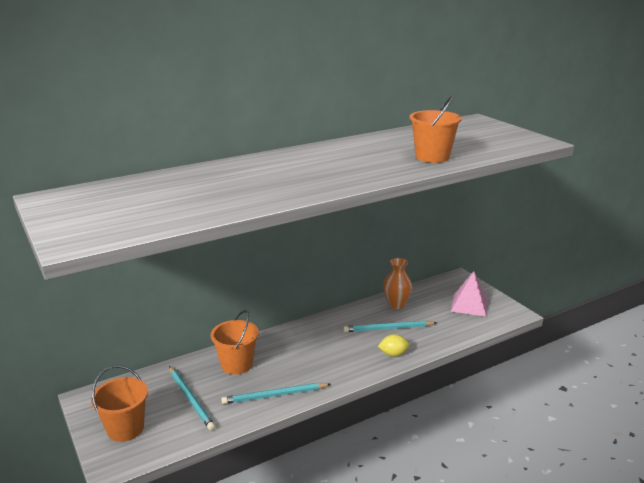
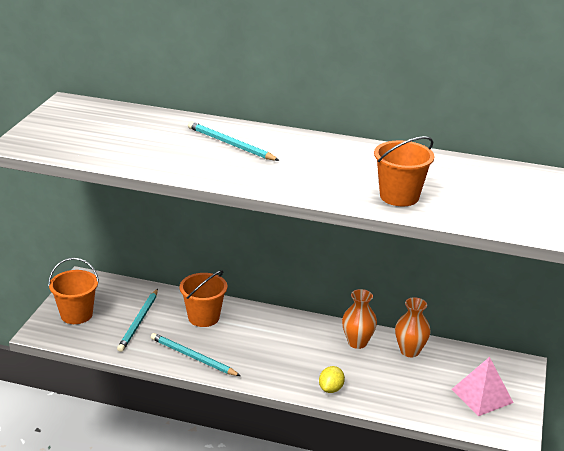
camera: 45 degrees right, 5 degrees up
(361, 318) = (357, 342): none -> orange vase
(388, 328) = (364, 366): turquoise pencil -> turquoise pencil (230, 144)
(393, 354) = (331, 389): yellow lemon -> yellow lemon turned 75 degrees clockwise

